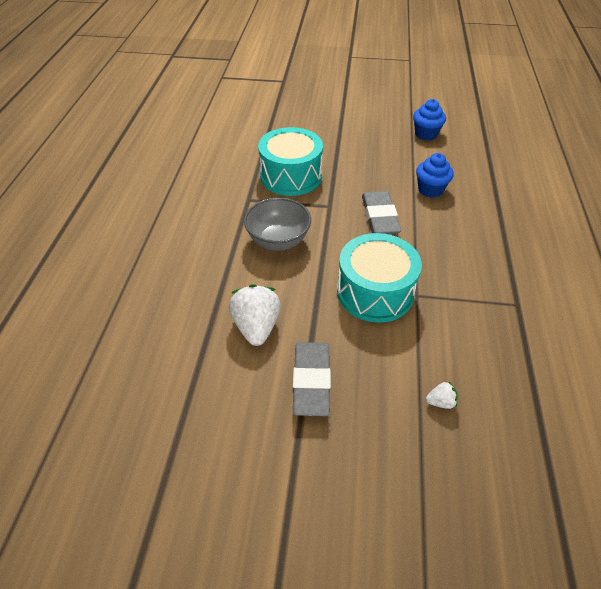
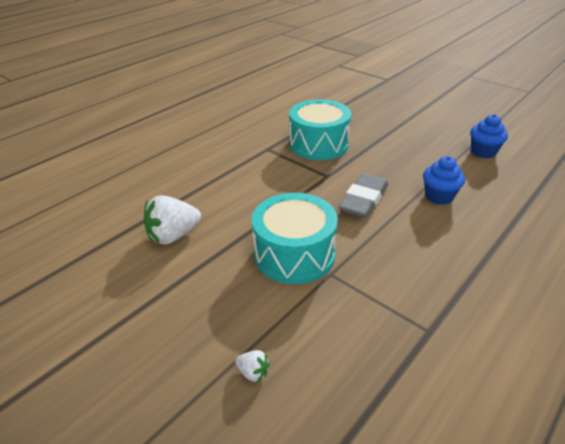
camera: 35 degrees right, 10 degrees down
(256, 327) = (173, 235): white strawberry -> white strawberry turned 150 degrees counterclockwise
(278, 241) = (257, 184): grey bowl -> none
(311, 381) = (167, 294): grey eraser -> none

